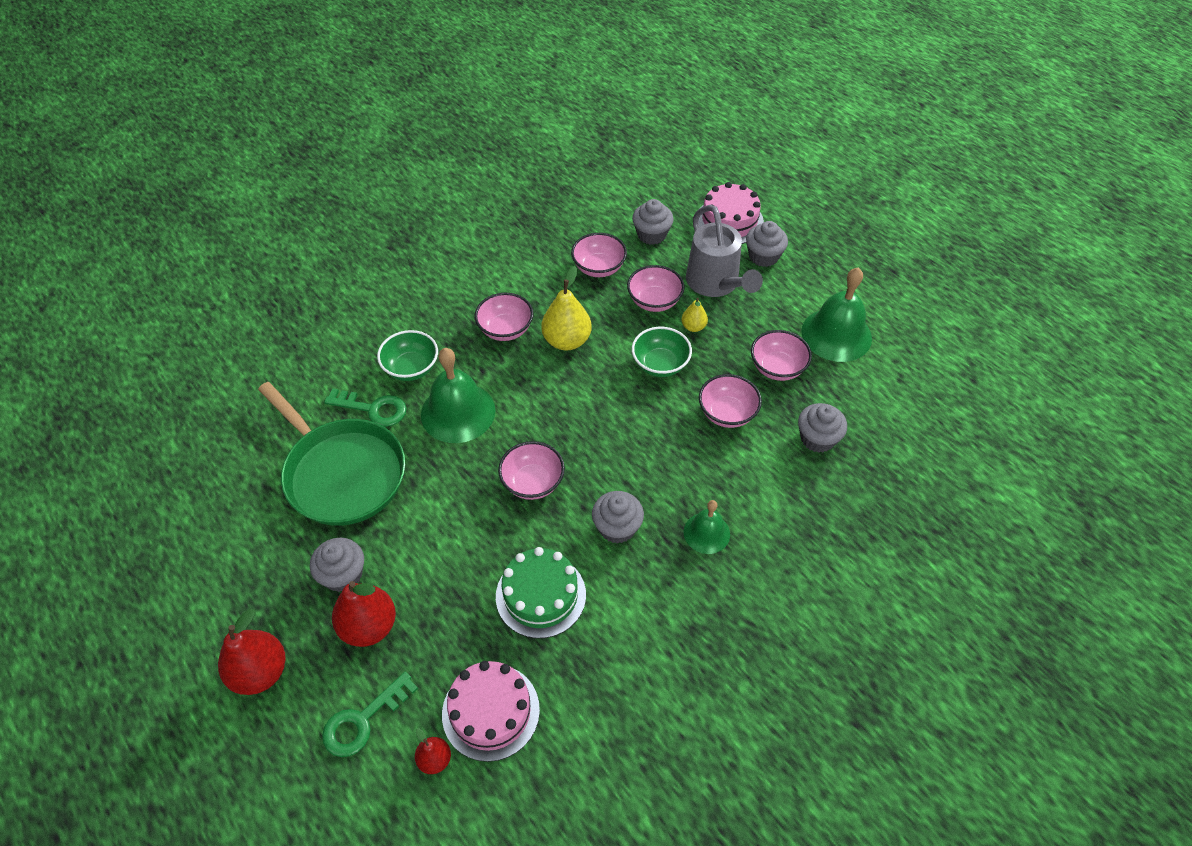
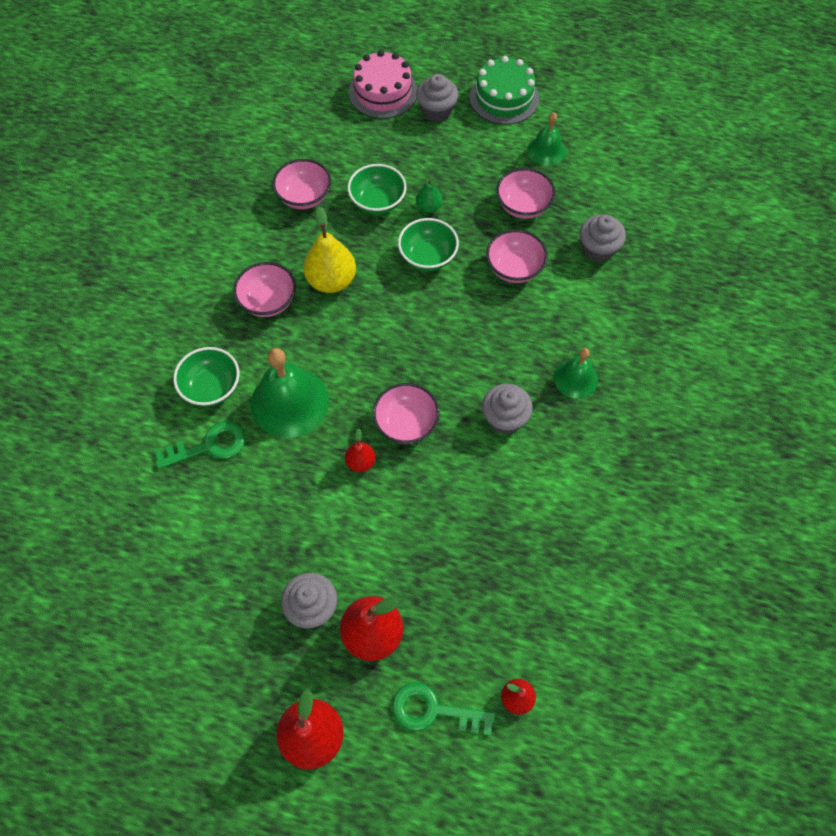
camera: 35 degrees left, 10 degrees up
(342, 473) = (232, 521): green pan -> none
(363, 720) = (434, 710): green key -> green key turned 90 degrees clockwise
(472, 490) = (361, 462): none -> red pear
(491, 711) = (528, 631): pink cake -> none
(541, 595) = (490, 513): green cake -> green cake (504, 98)
(651, 234) = (326, 140): grey cupcake -> none
(654, 301) = (377, 202): pink bowl -> green bowl
(693, 327) = (428, 207): yellow pear -> green pear
(716, 284) = (417, 157): grey watering can -> none
(836, 334) = (546, 150): green bell -> green bell, size x0.57

